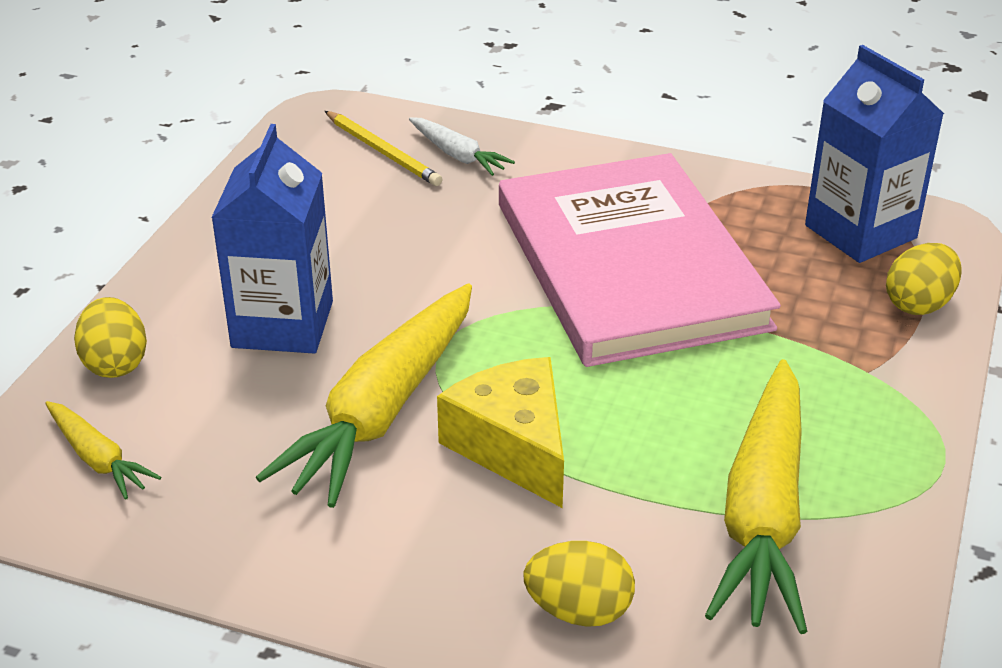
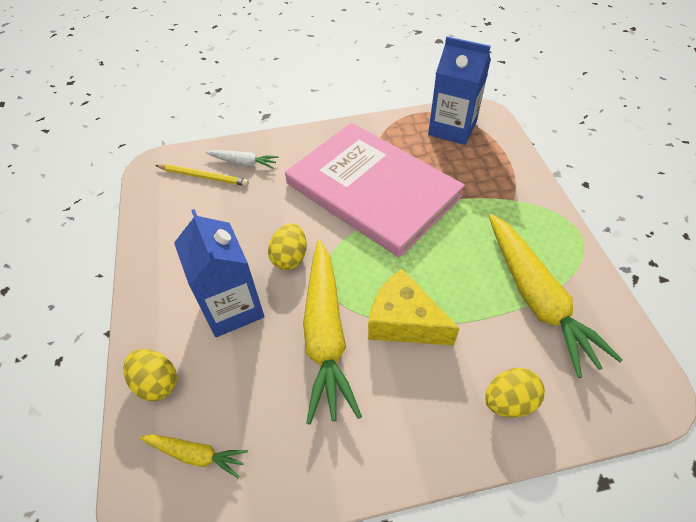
camera: 30 degrees left, 15 degrees up
(918, 304) = (504, 155): yellow egg -> yellow egg (290, 258)

